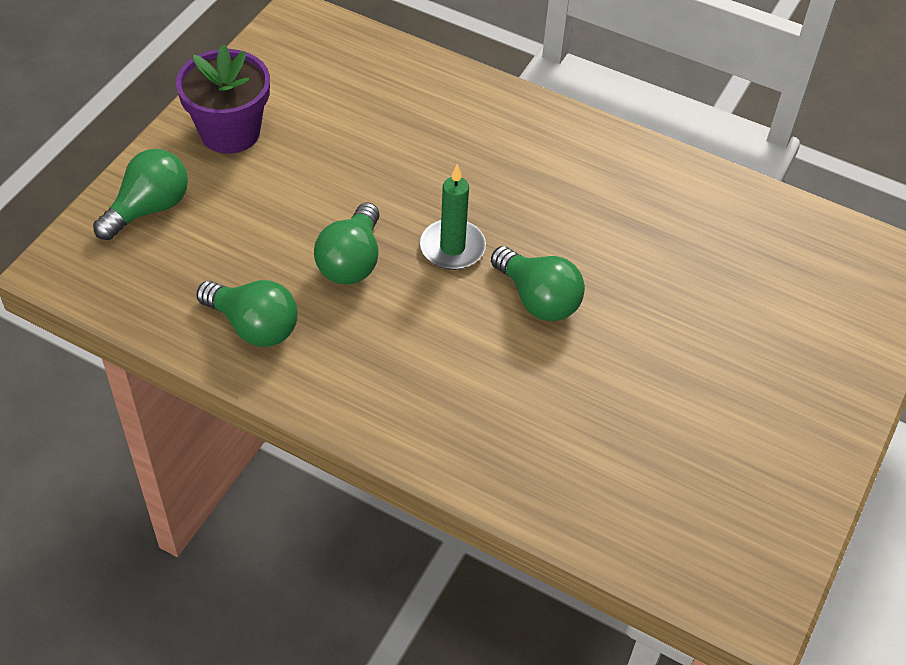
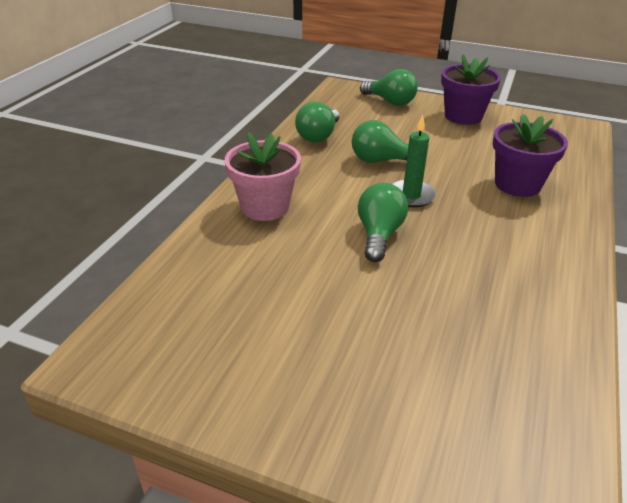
camera: 85 degrees right, 15 degrees down
(440, 134) = (517, 184): none -> purple flower pot
(459, 416) = (265, 207): none -> pink flower pot
(538, 299) = (379, 235): green light bulb -> green light bulb turned 150 degrees clockwise

